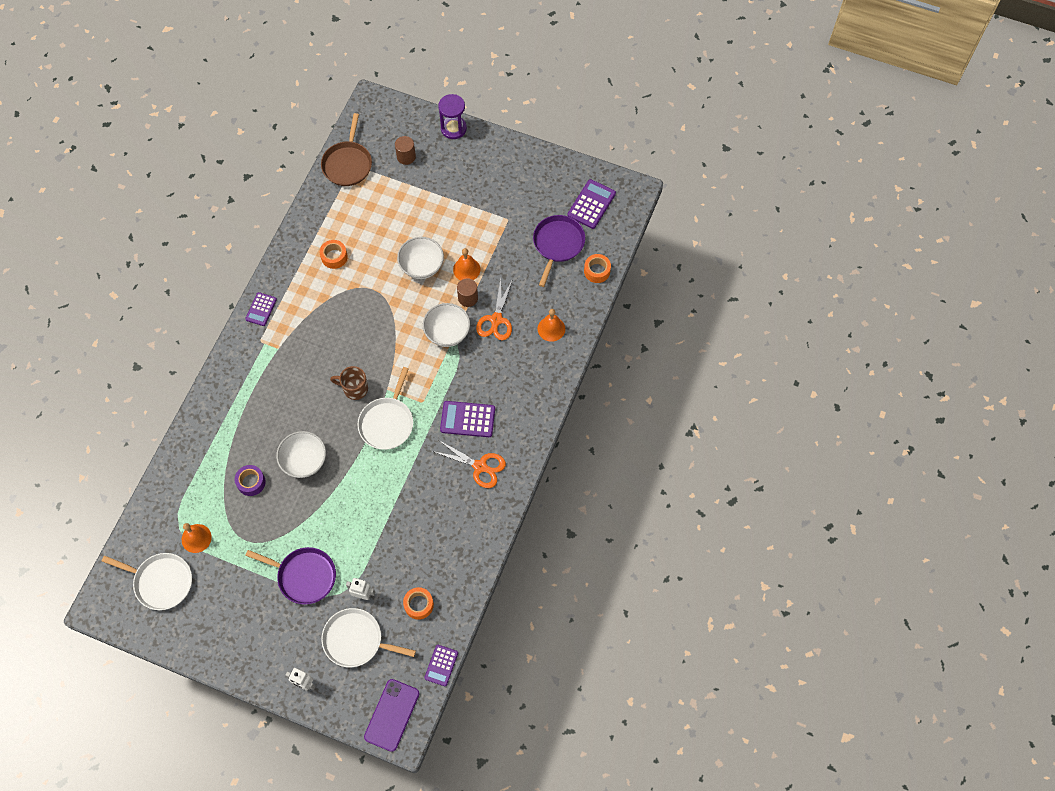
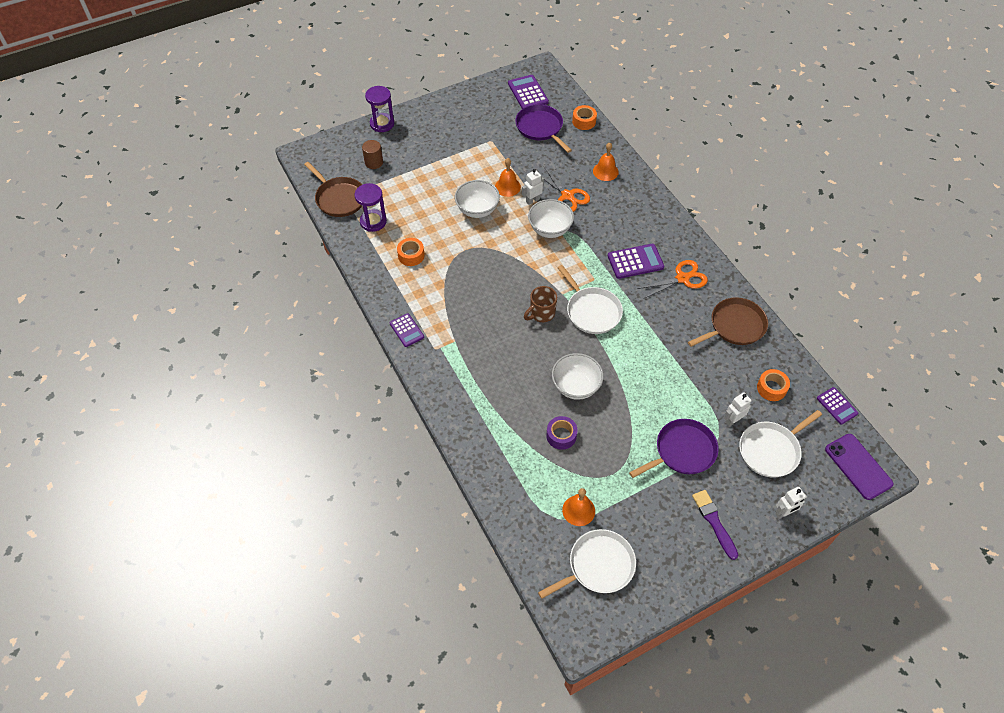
camera: 50 degrees left, 10 degrees down
(257, 638) = (714, 522): none -> purple brush
(345, 205) = (373, 221): none -> purple hourglass
(461, 538) = (734, 326): none -> brown pan
(467, 419) = (635, 261): purple calculator -> purple calculator turned 150 degrees counterclockwise
(468, 298) = (532, 200): brown cylinder -> white robot

